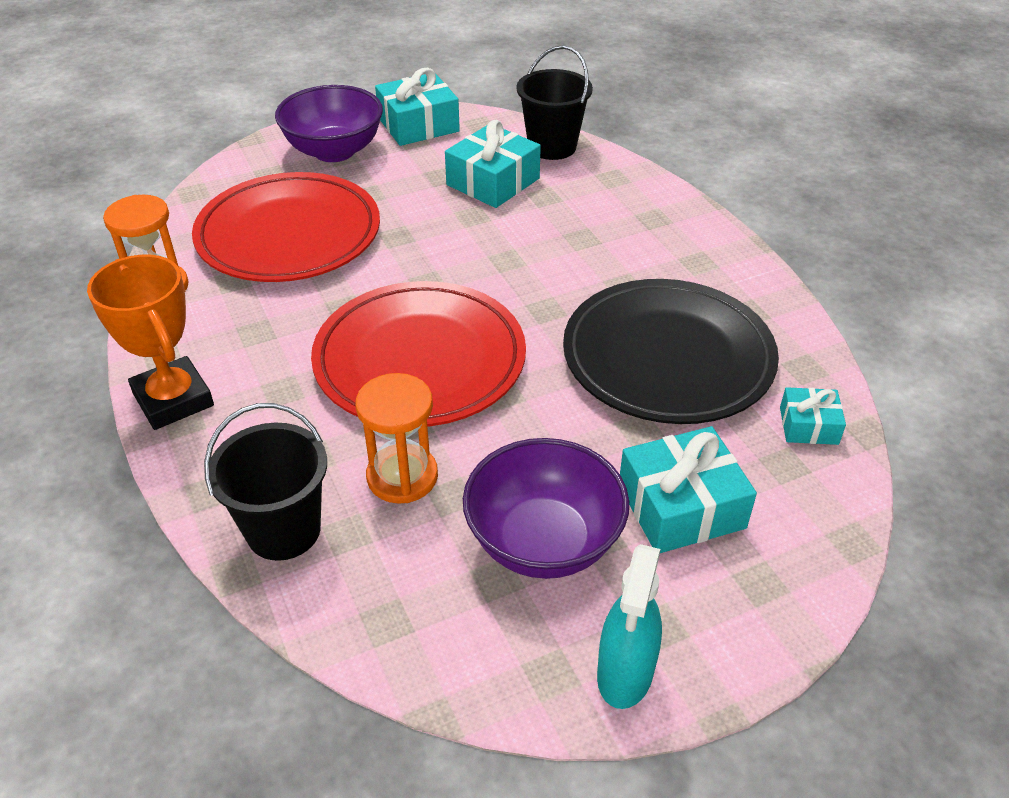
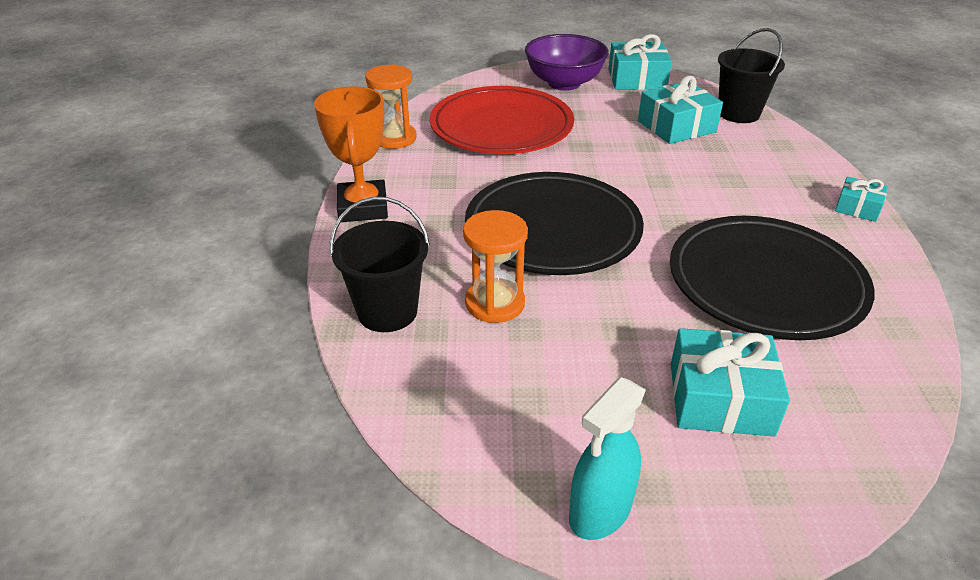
camera: 25 degrees right, 5 degrees down
(420, 360) = (552, 229): red plate -> black plate
(543, 542) = (583, 385): purple bowl -> none
(808, 425) = (879, 373): turquoise gift -> turquoise gift (857, 208)

